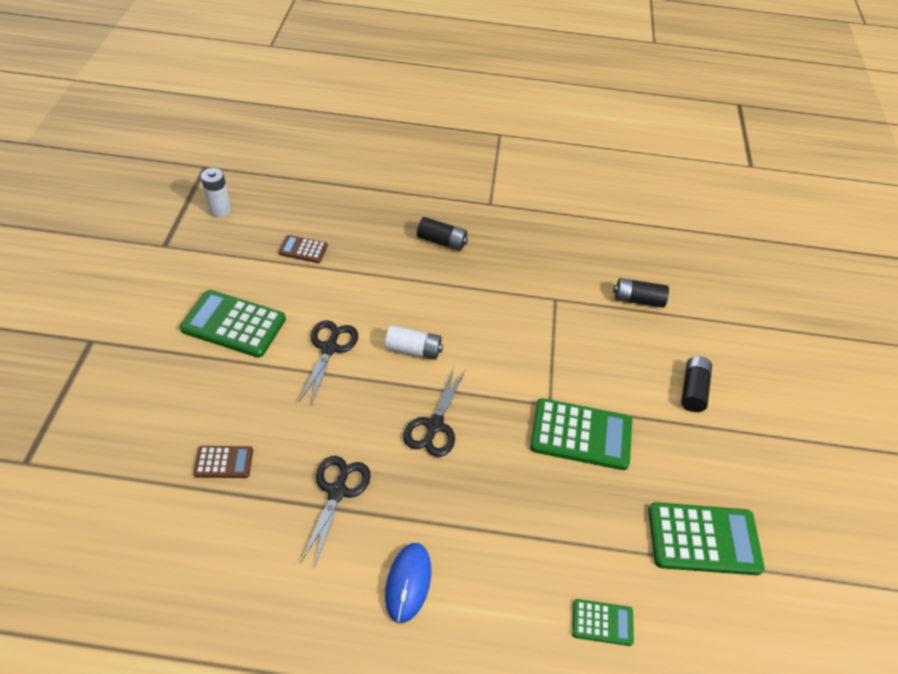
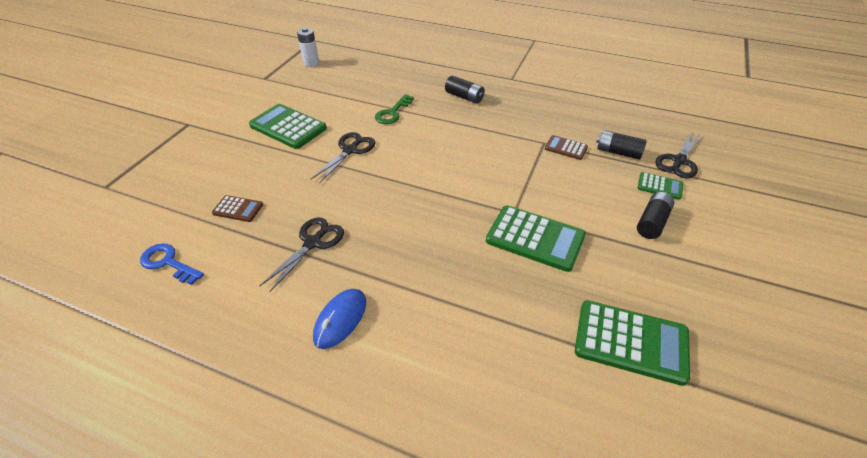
camera: 20 degrees right, 5 degrees down
(171, 556) = (168, 263): none -> blue key
(303, 249) = (358, 90): brown calculator -> brown calculator (566, 148)
(361, 280) = (392, 113): none -> green key
(413, 350) = (414, 160): white battery -> none
(434, 426) = (410, 212): black scissors -> black scissors (679, 161)
(602, 622) = (505, 391): green calculator -> green calculator (660, 186)

